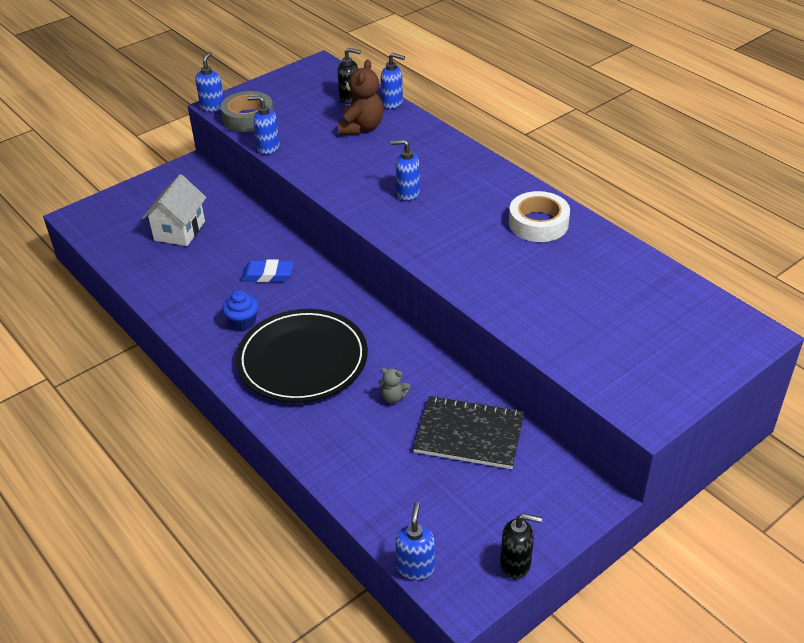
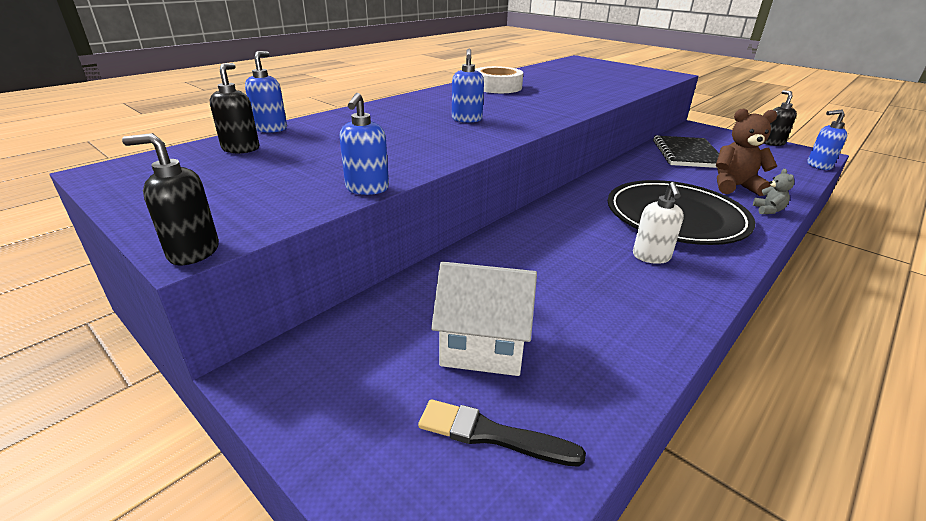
camera: 100 degrees left, 10 degrees down
(124, 228) = (492, 435): none -> black brush
(213, 107) = (193, 252): blue soap dispenser -> black soap dispenser
(243, 322) = (651, 257): blue cupcake -> white soap dispenser
(248, 118) = (262, 212): grey tape -> none
(268, 275) = (557, 250): blue eraser -> none
(361, 127) = (326, 140): brown teddy bear -> brown teddy bear (734, 186)
(393, 397) = (679, 177): grey teddy bear -> grey teddy bear (768, 210)

